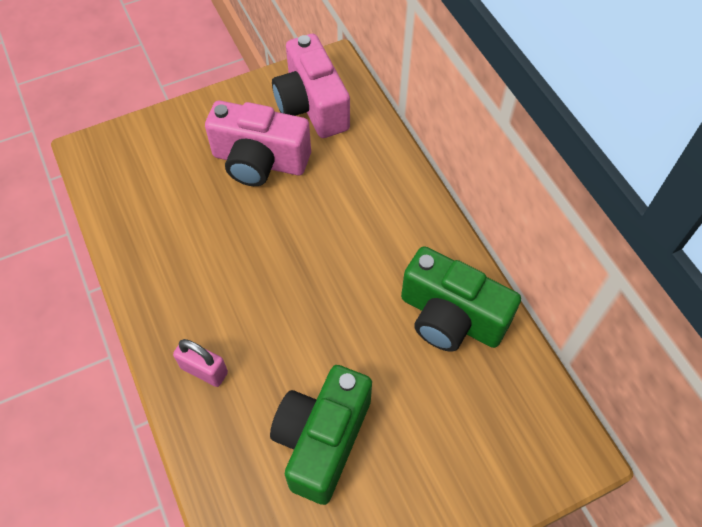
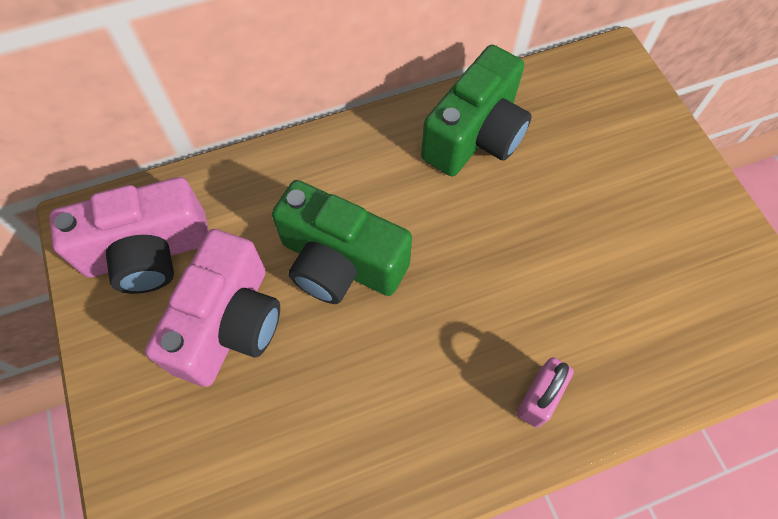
camera: 85 degrees left, 5 degrees up
(322, 440) = (617, 269): green camera -> green camera (340, 262)

